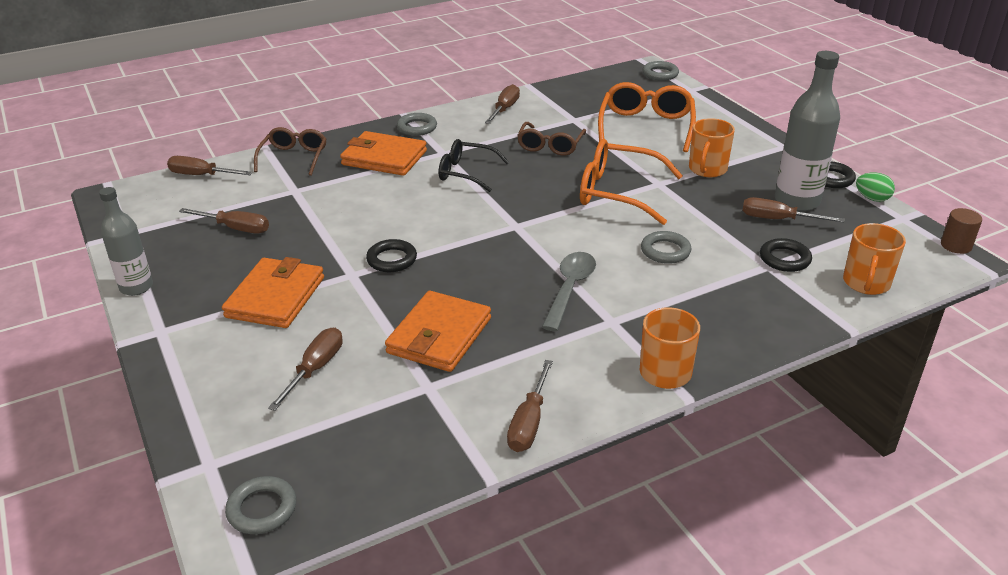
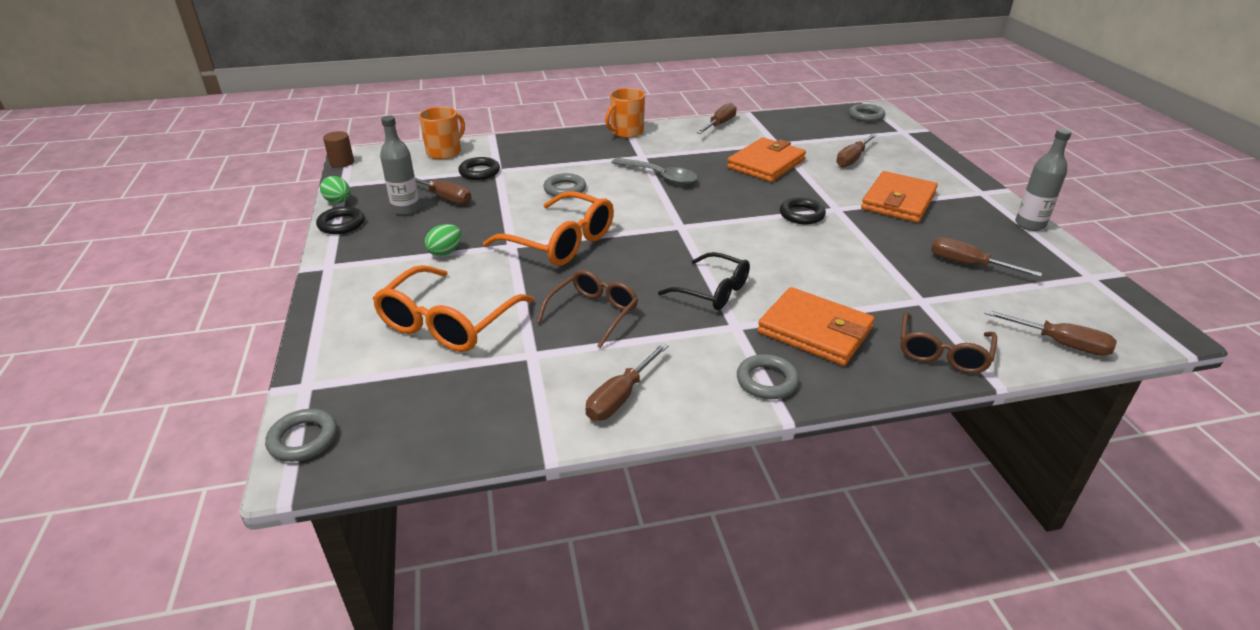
camera: 165 degrees left, 0 degrees up
(569, 289) = (660, 176): grey spoon -> grey spoon turned 90 degrees counterclockwise
(707, 169) = (445, 252): orange mug -> green egg
(797, 201) = (406, 209): grey bottle -> grey bottle, size x0.64

